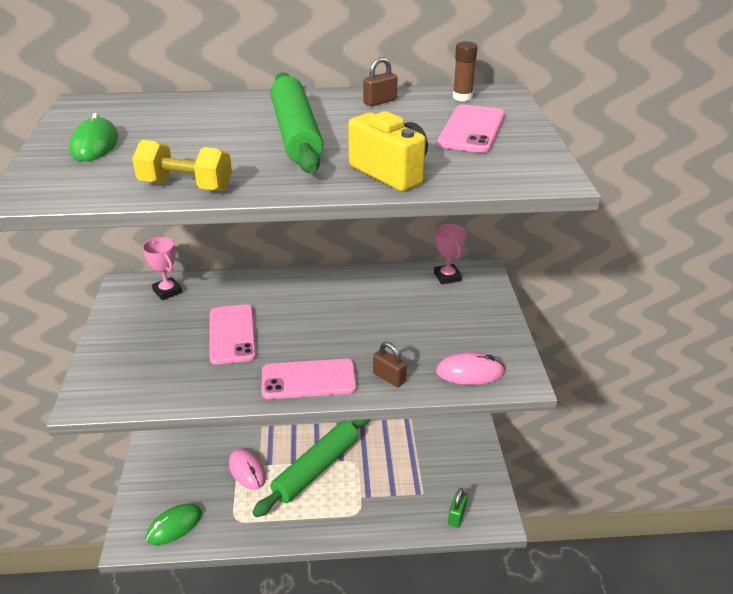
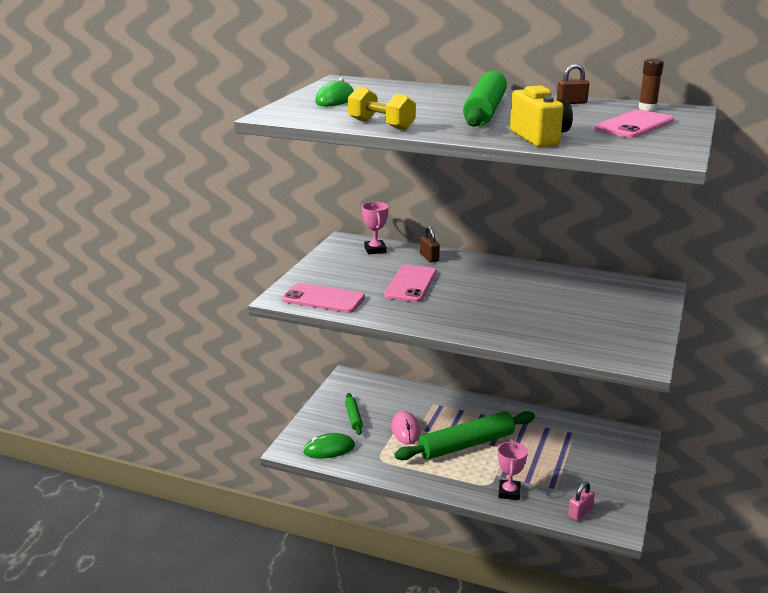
camera: 25 degrees right, 10 degrees down
(184, 472) = (353, 417): none -> green rolling pin
(309, 380) = (455, 322): pink phone -> pink phone (323, 299)
(389, 377) = (524, 335): brown padlock -> brown padlock (429, 257)
(447, 277) = (623, 285): pink trophy -> pink trophy (509, 492)
(457, 516) = (580, 513): green padlock -> pink padlock
(470, 372) = (599, 347): pink mouse -> none

